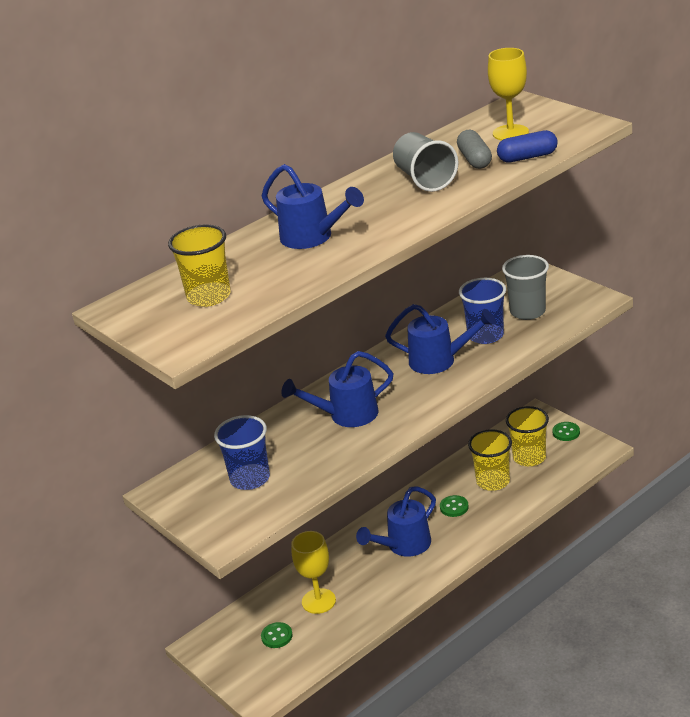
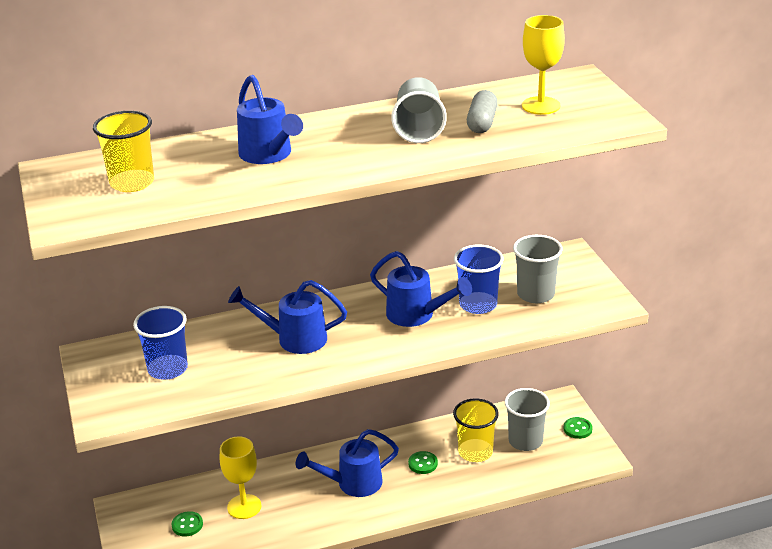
camera: 20 degrees right, 0 degrees up
(527, 157) = (532, 135): blue capsule -> none
(529, 457) = (525, 441): yellow cup -> grey cup

